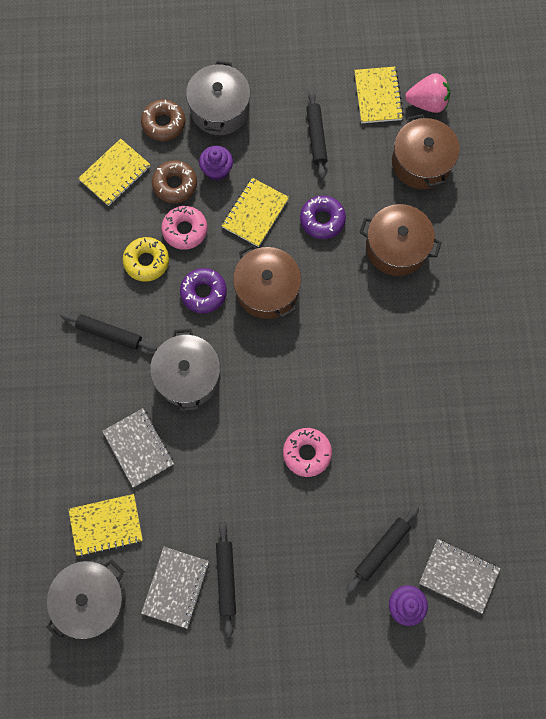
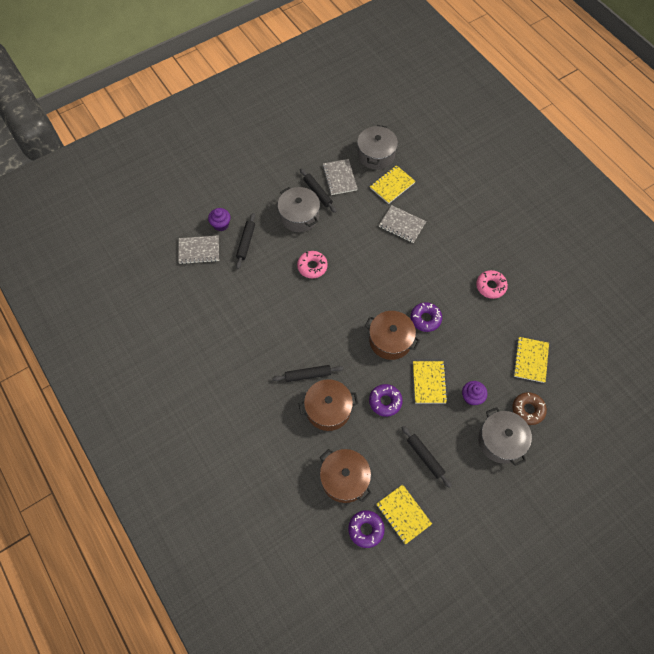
camera: 150 degrees right, 10 degrees down
(110, 334) = (460, 270): black rolling pin -> black rolling pin (308, 375)
(146, 261) = (470, 318): yellow donut -> none
(175, 185) = (490, 373): brown donut -> none
(185, 230) = (463, 349): pink donut -> pink donut (490, 286)
(188, 376) = (402, 271): grey pot -> grey pot (299, 216)
(427, 103) = (366, 529): pink strawberry -> purple donut

